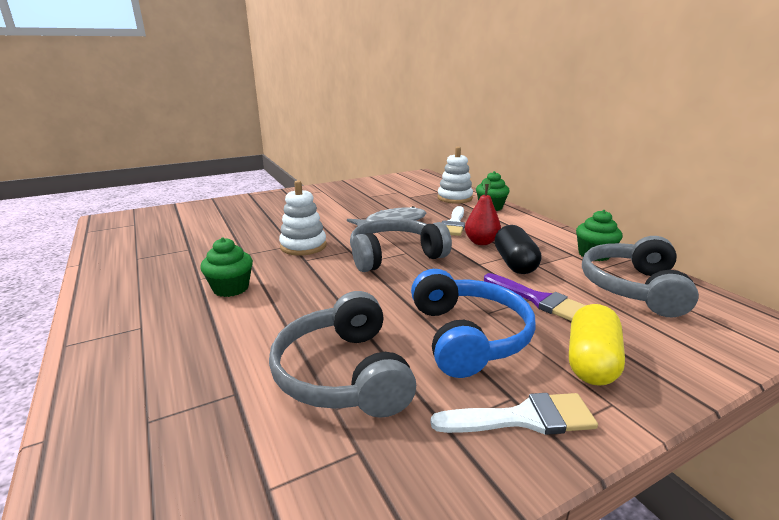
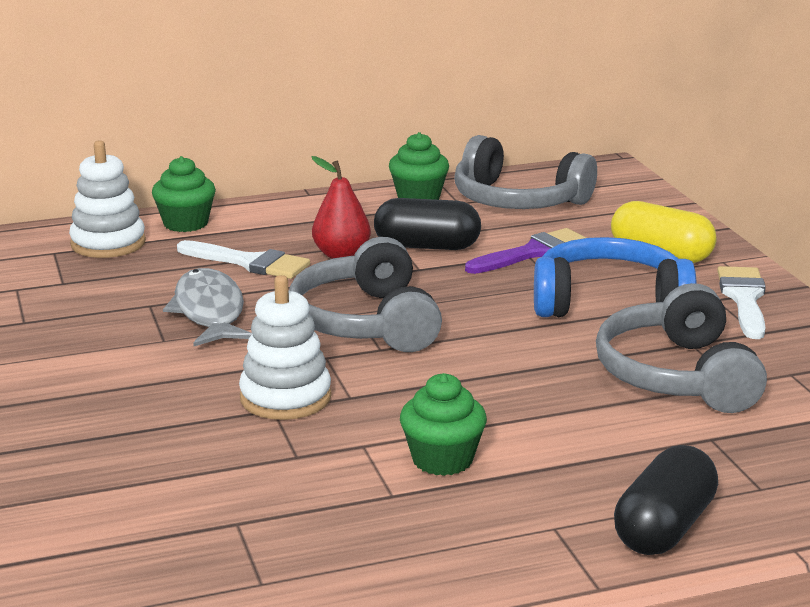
camera: 80 degrees left, 0 degrees up
(115, 369) = (664, 528): none -> black capsule
(343, 373) = (677, 376): grey headphones -> grey headphones turned 90 degrees clockwise

